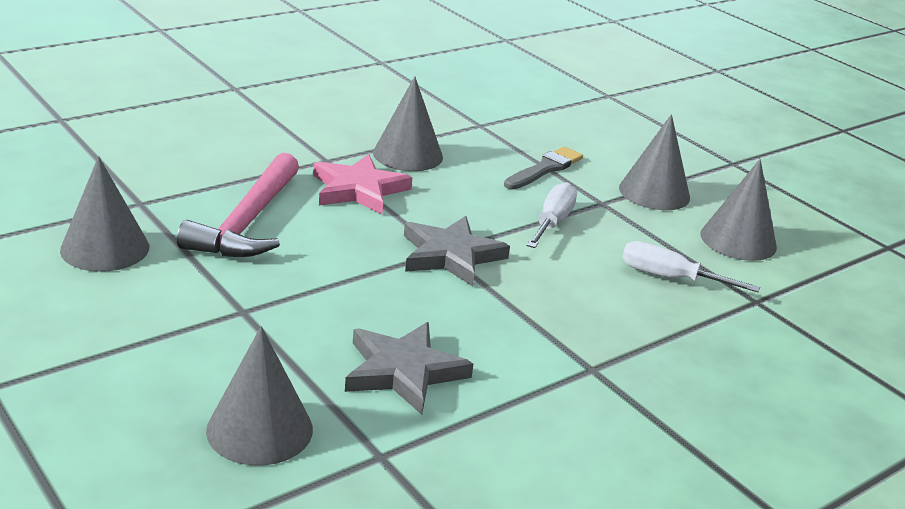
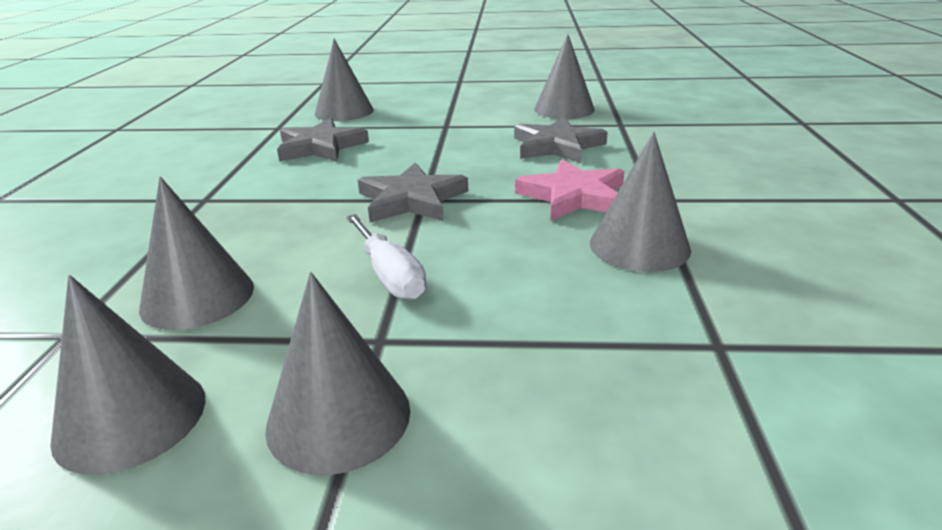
camera: 135 degrees right, 0 degrees up
(248, 222) = (557, 146): pink hammer -> grey star
(545, 169) = (518, 337): grey brush -> none
(669, 278) = (197, 297): white screwdriver -> grey cone

